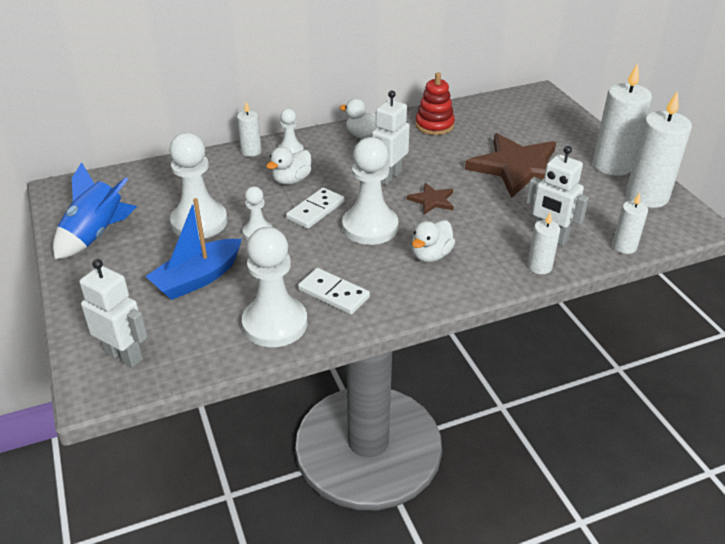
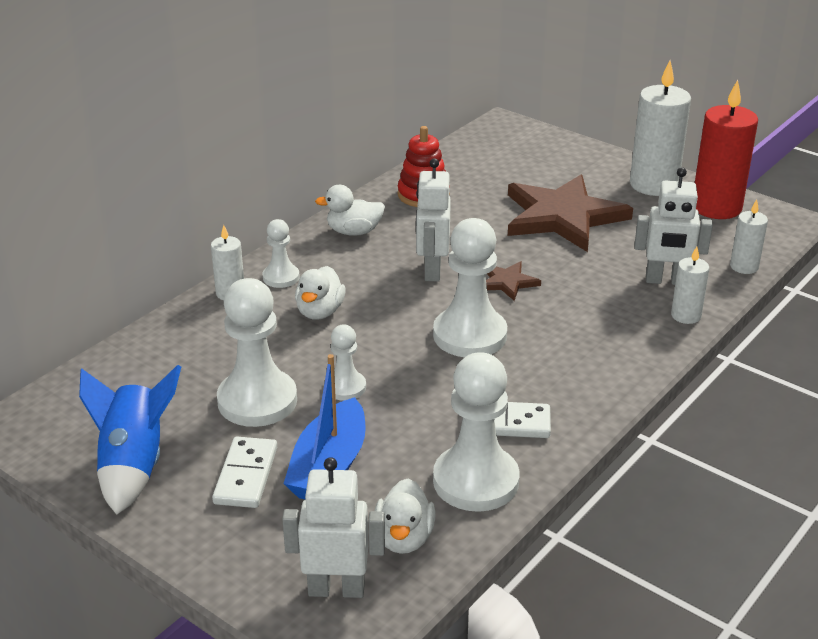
camera: 30 degrees left, 5 degrees down
(315, 210) = (387, 338): white domino -> white domino (246, 475)
(431, 255) = (567, 343): white duck -> white duck (404, 538)
(647, 196) = (716, 207): white candle -> red candle

